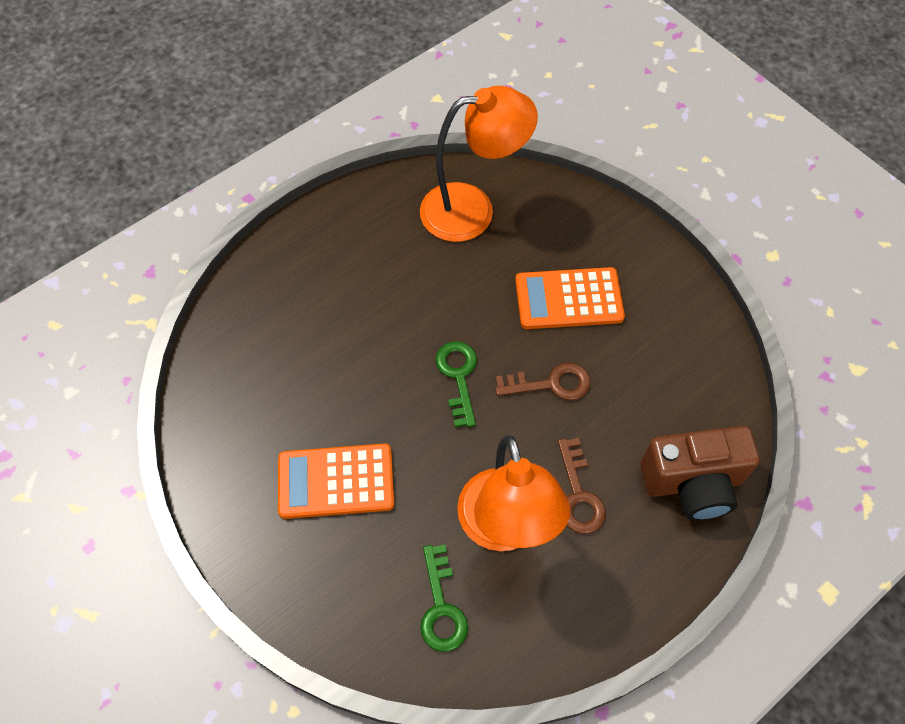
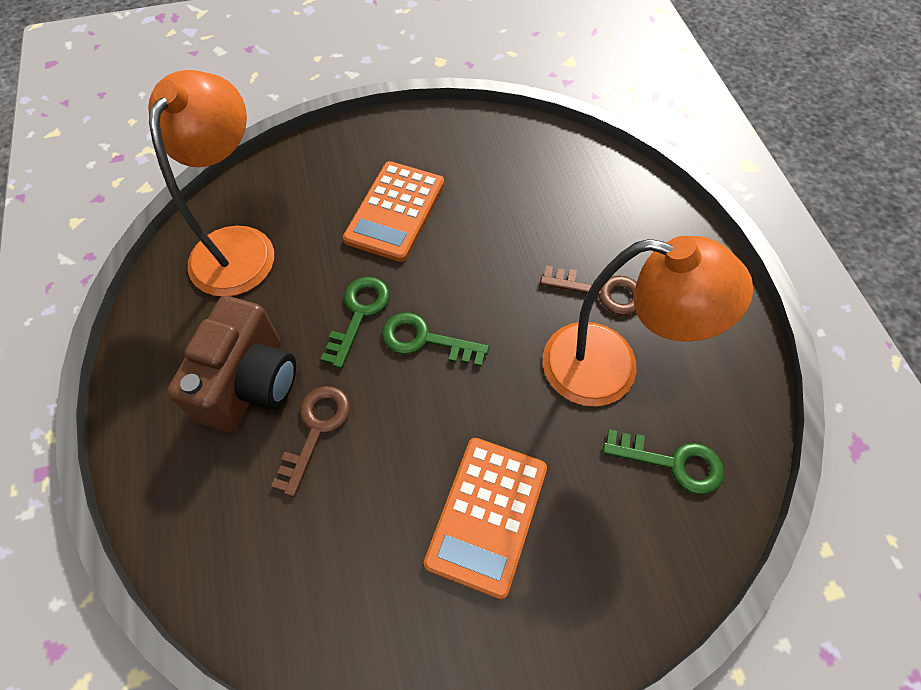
camera: 65 degrees left, 0 degrees up
(457, 320) = (359, 313): none -> green key
(551, 384) = (476, 264): brown key -> brown key (316, 429)
(692, 483) = (626, 204): brown camera -> brown camera (250, 383)

